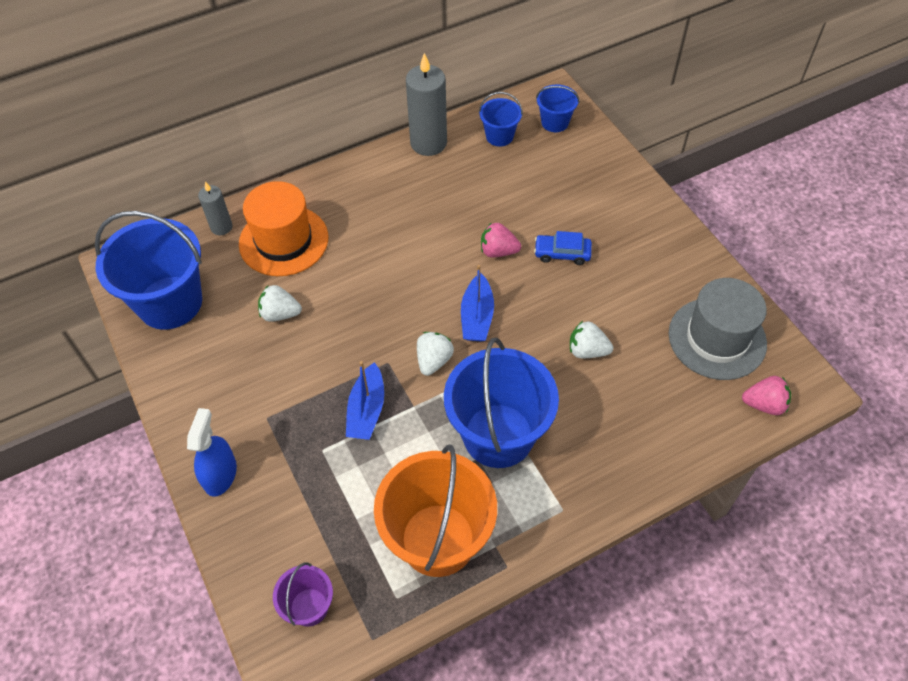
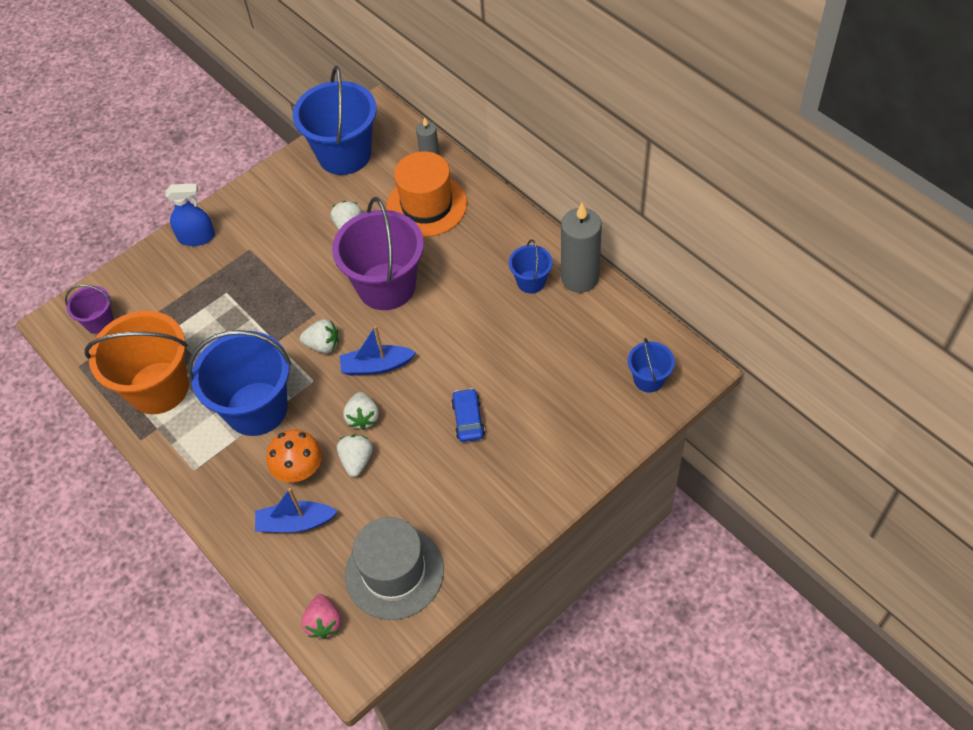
camera: 80 degrees right, 0 degrees up
(367, 410) = (266, 311): blue boat -> blue boat (295, 523)
(377, 292) = (386, 286): none -> purple bucket
(498, 251) = (457, 366): pink strawberry -> none
(499, 136) = (610, 334): blue bucket -> blue bucket (531, 282)
(537, 338) = (363, 418): none -> white strawberry
(586, 404) = (299, 469): none -> orange mushroom

